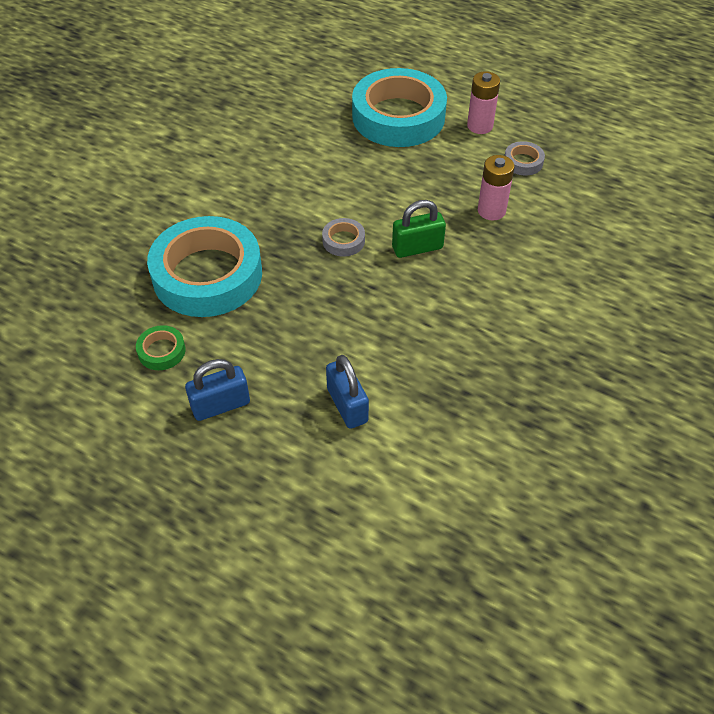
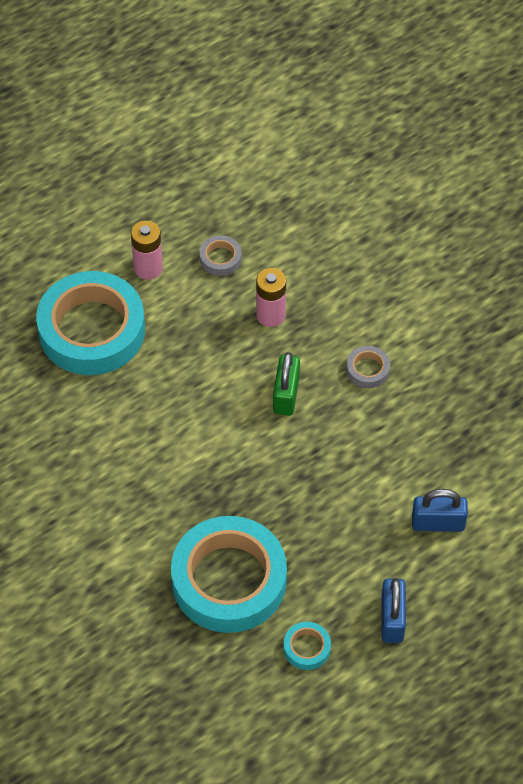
camera: 65 degrees left, 5 degrees up
(161, 351) = (307, 648): green tape -> turquoise tape
(343, 241) = (245, 450): grey tape -> grey tape (367, 370)

